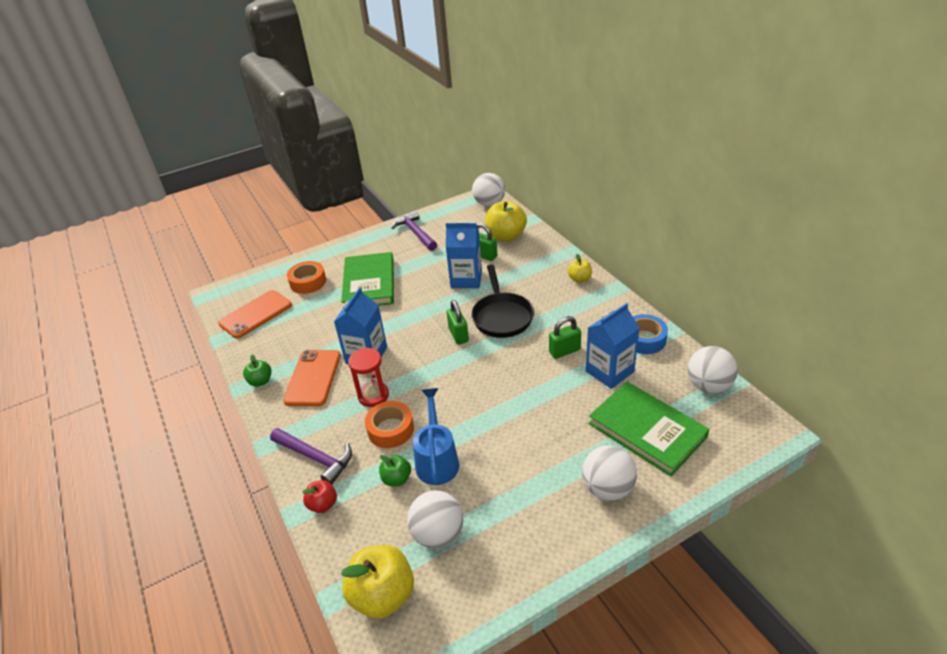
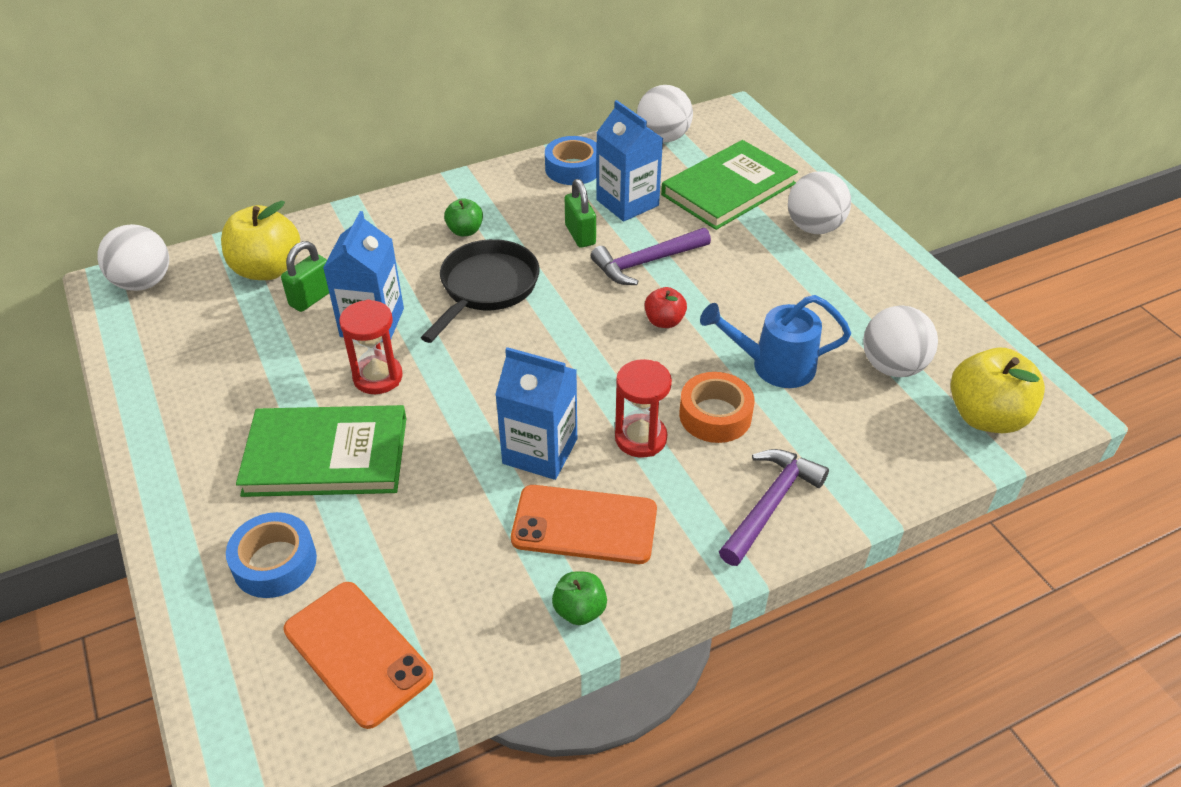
camera: 90 degrees left, 5 degrees up
(308, 282) = (275, 563): orange tape -> blue tape
(323, 504) = (858, 488): red apple -> red apple (664, 321)
(397, 479) = (808, 407): green apple -> green apple (465, 231)
(415, 233) = (181, 388): purple hammer -> purple hammer (646, 262)
(423, 289) = (378, 377): none -> red hourglass
(458, 335) = (517, 337): green padlock -> none
(502, 316) = (486, 288): black pan -> black pan turned 60 degrees counterclockwise
(579, 279) = (424, 205): yellow apple -> none

